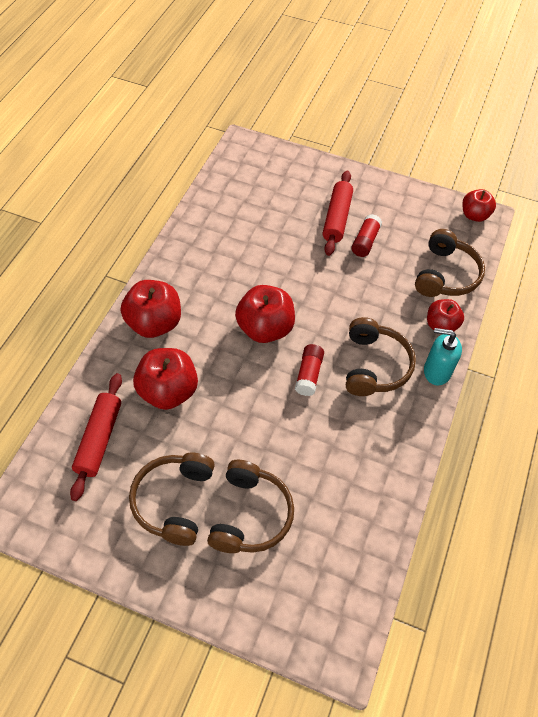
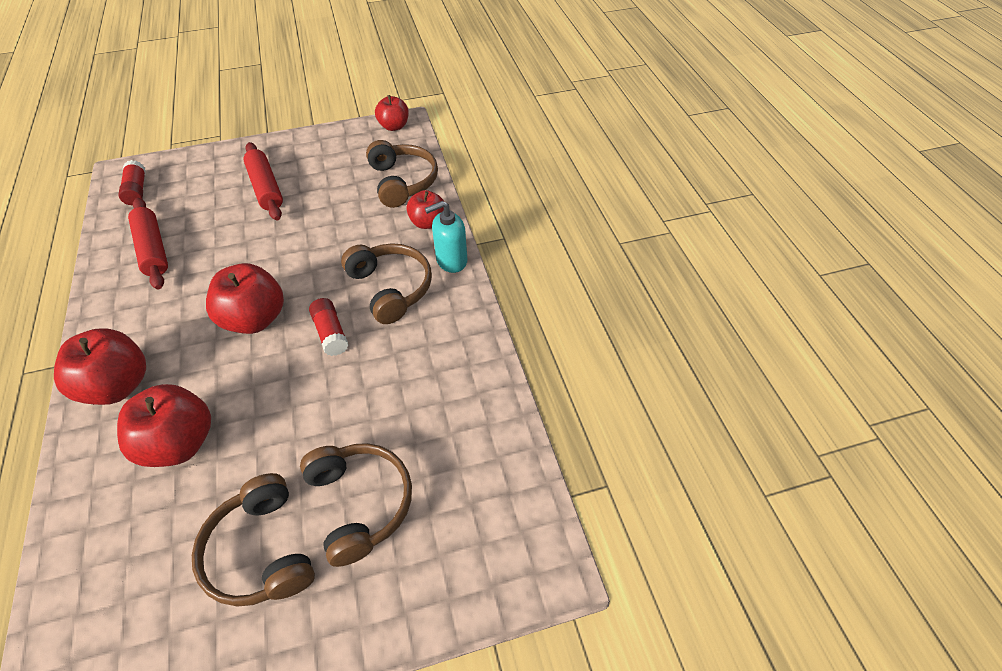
camera: 35 degrees left, 5 degrees down
(99, 439) = (120, 549): red rolling pin -> red rolling pin (153, 249)
(365, 241) = (308, 193): red glue stick -> red glue stick (137, 190)

